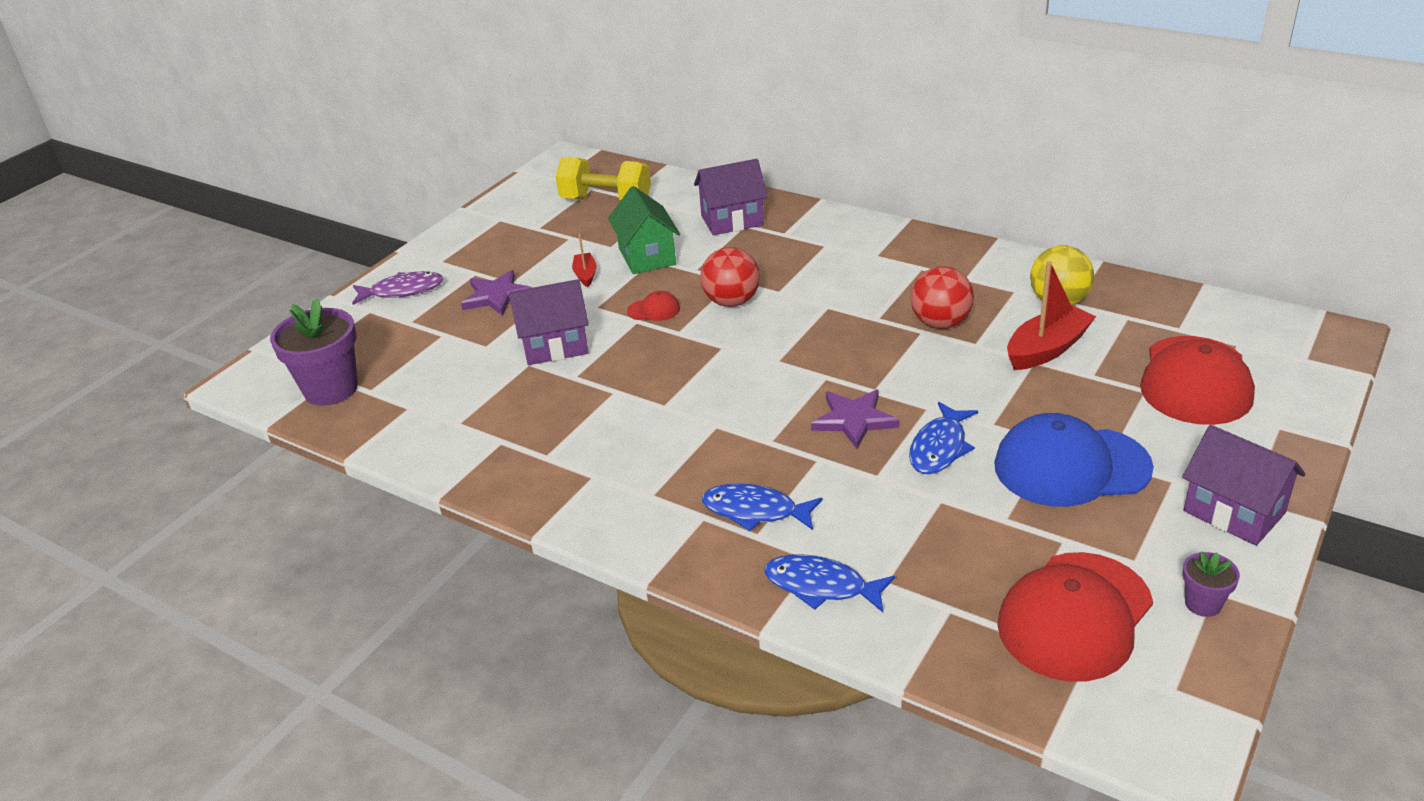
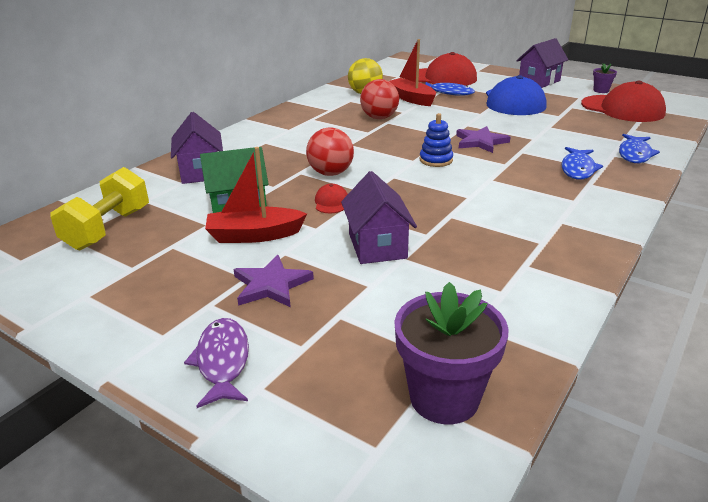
camera: 90 degrees left, 5 degrees down
(585, 275) = (254, 235): red boat -> red boat, size x1.85
(779, 379) = (436, 160): none -> blue stacking toy
(939, 448) = (504, 124): blue fish -> blue fish (449, 93)

